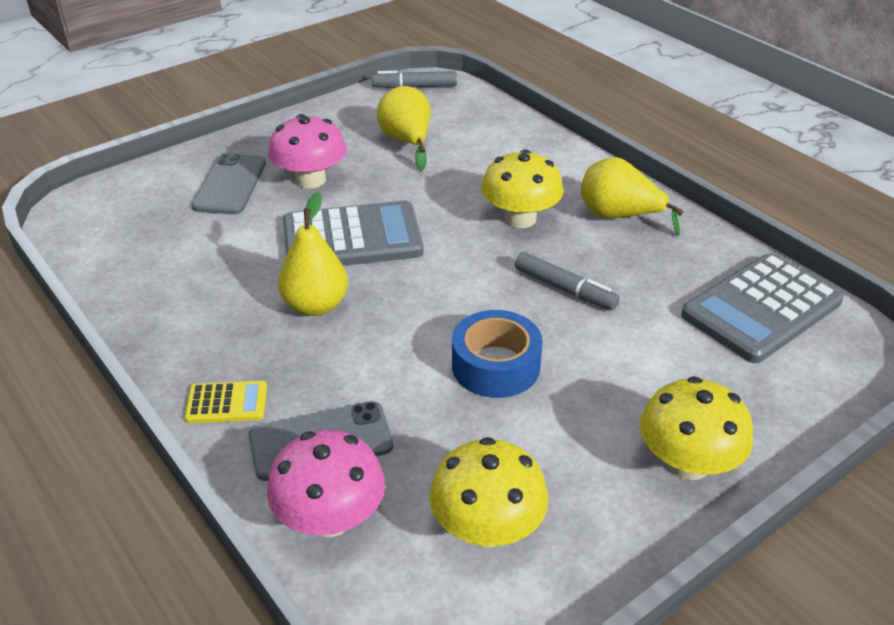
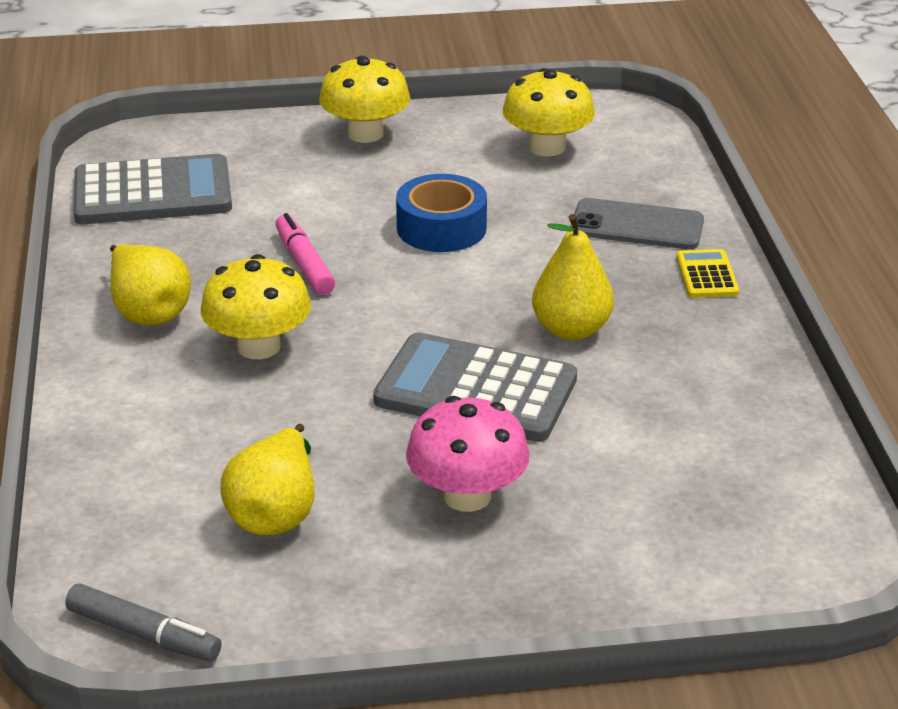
camera: 150 degrees left, 5 degrees down
(227, 403) = (706, 275): yellow calculator -> yellow calculator turned 60 degrees clockwise
(230, 185) = (587, 529): grey phone -> none
(330, 518) = (658, 183): pink mushroom -> none
(565, 289) = (304, 263): grey marker -> pink marker

